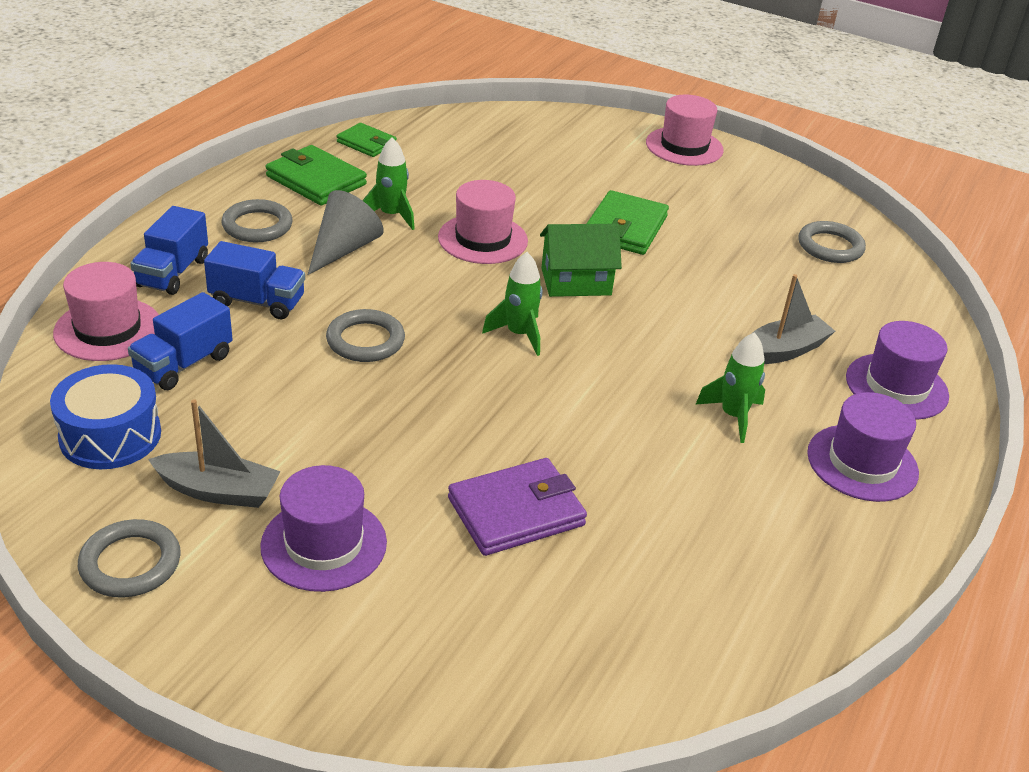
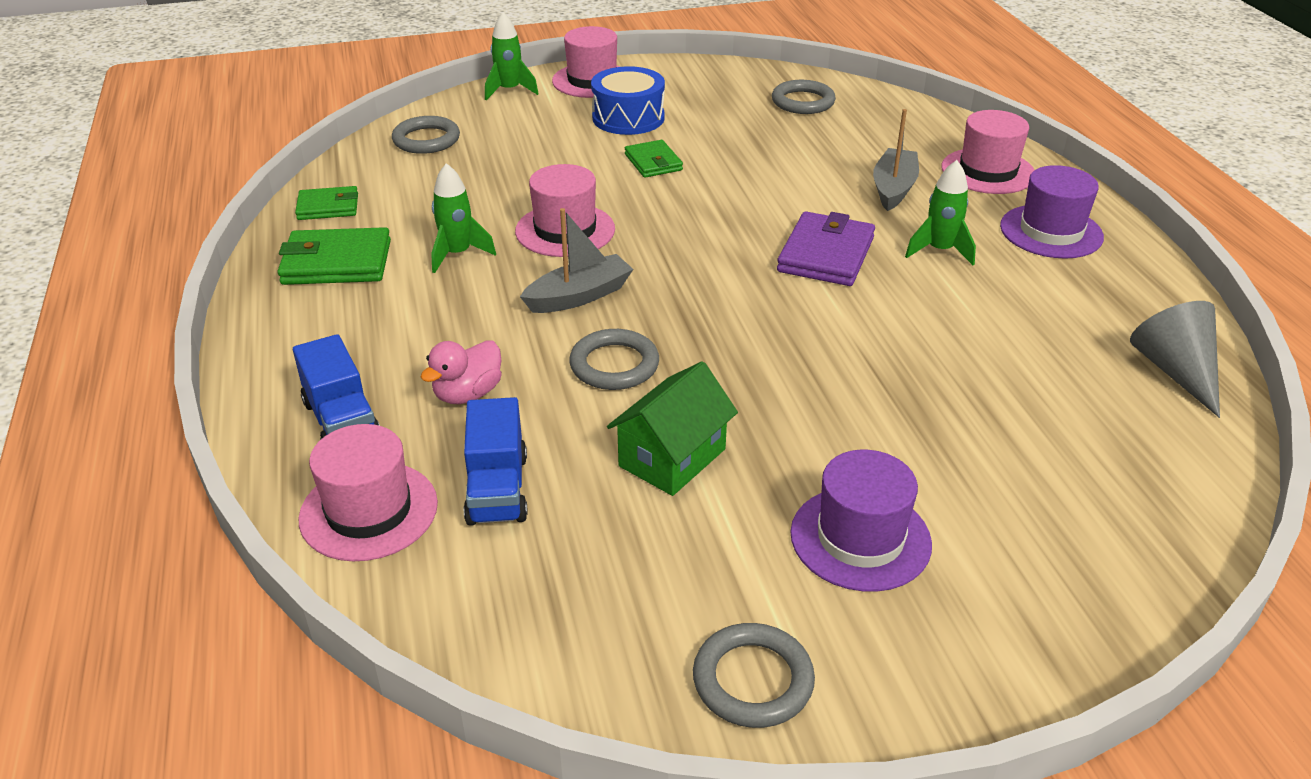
camera: 40 degrees left, 0 degrees up
(110, 435) = (542, 596): blue drum -> blue drum (628, 118)
(218, 491) = (714, 565): grey boat -> grey boat (579, 296)
(257, 226) = (350, 332): grey ring -> grey ring (426, 140)
(257, 301) = (468, 394): blue truck -> pink duck
(343, 249) = (465, 305): grey cone -> grey cone (1175, 371)
(516, 512) = (934, 411): purple wallet -> purple wallet (826, 254)
(519, 334) = (716, 285): green rocket -> green rocket (509, 91)
(576, 282) = (688, 222): green house -> green house (672, 457)
(625, 228) = (653, 162): green wallet -> green wallet, size x0.63
(896, 386) = (988, 171): purple hat -> pink hat

